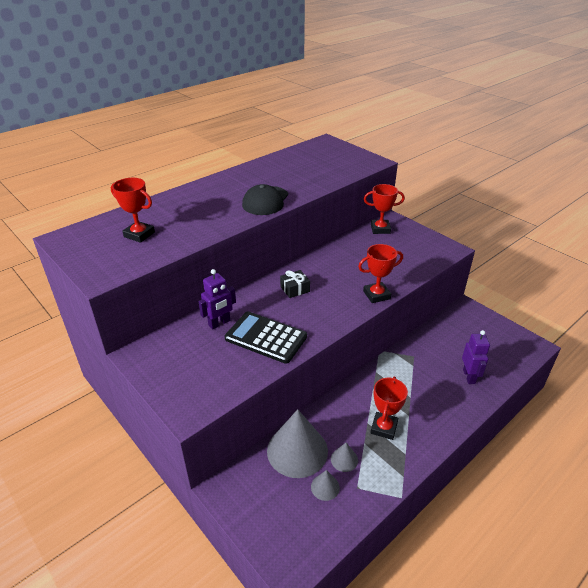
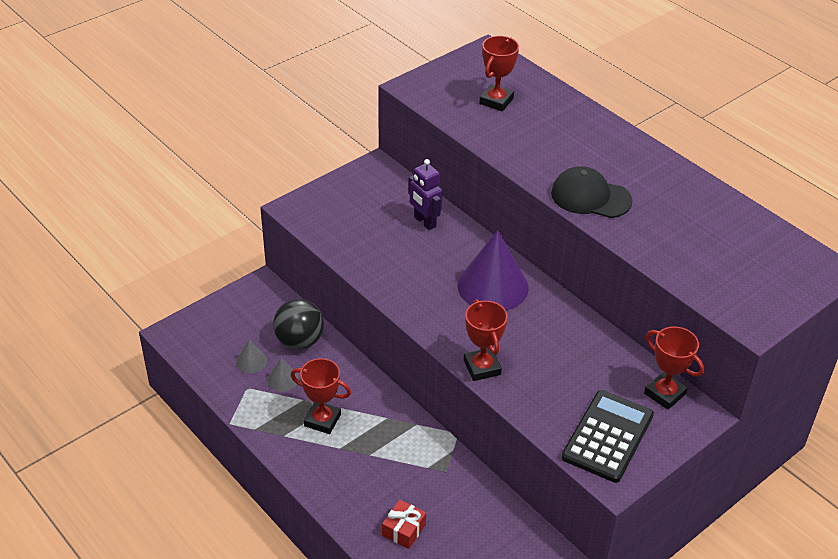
camera: 90 degrees right, 5 degrees up
(266, 337) = (398, 260): black calculator -> black calculator (608, 436)
(295, 289) = (492, 286): black gift -> purple cone
(297, 450) = (299, 341): grey cone -> black ball
(380, 229) = (664, 394): red trophy -> red trophy turned 45 degrees counterclockwise
(469, 376) = (404, 530): purple robot -> red gift

